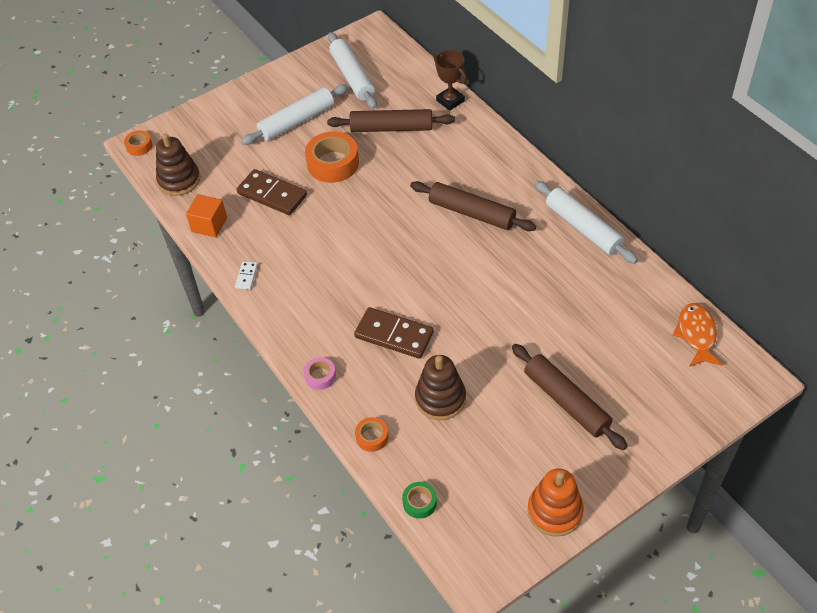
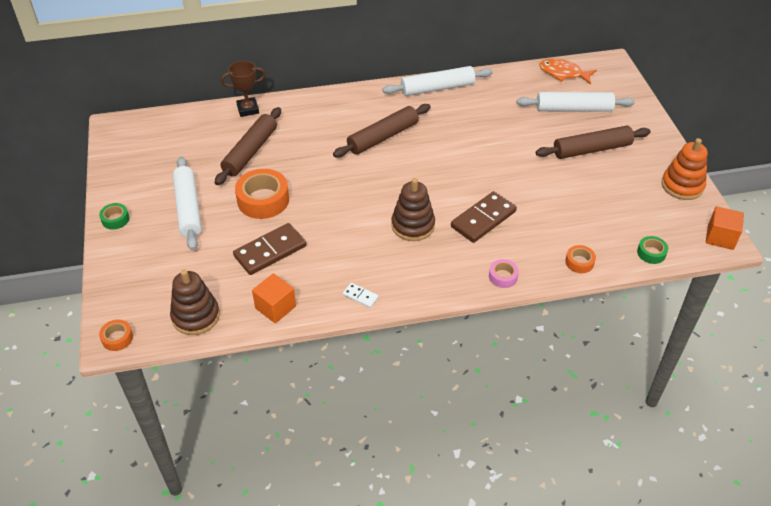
camera: 70 degrees left, 5 degrees down
(262, 85) = (115, 219): none -> green tape
(352, 76) = (163, 156): white rolling pin -> white rolling pin (573, 109)
(440, 398) = (559, 212): brown stacking toy -> brown stacking toy (413, 225)
(483, 571) = (720, 237): none -> orange cube

